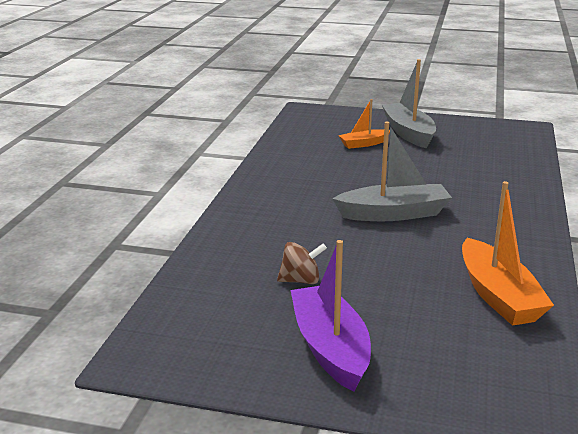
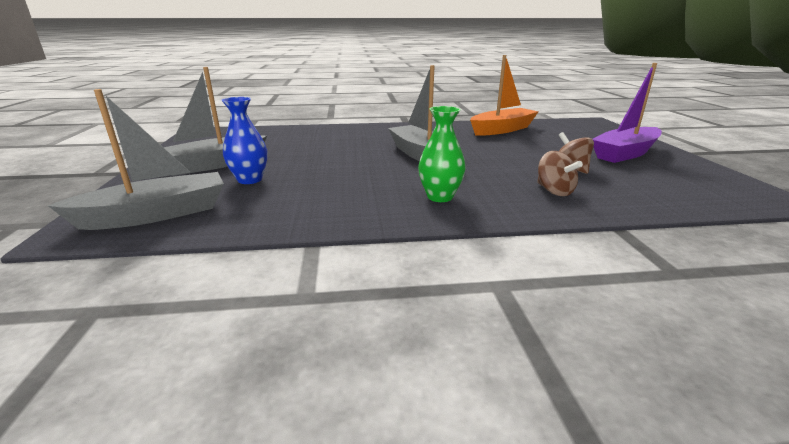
camera: 110 degrees left, 0 degrees up
(252, 248) = (554, 191): none -> brown spinning top
(279, 199) = (440, 197): none -> green vase
(316, 123) = (156, 214): none -> grey boat
(363, 144) = (250, 180): orange boat -> blue vase

